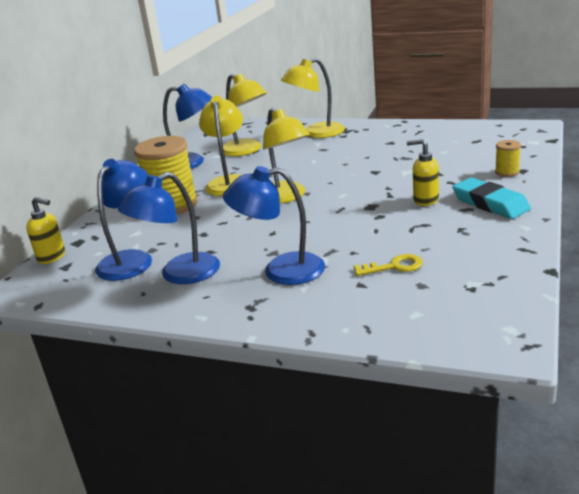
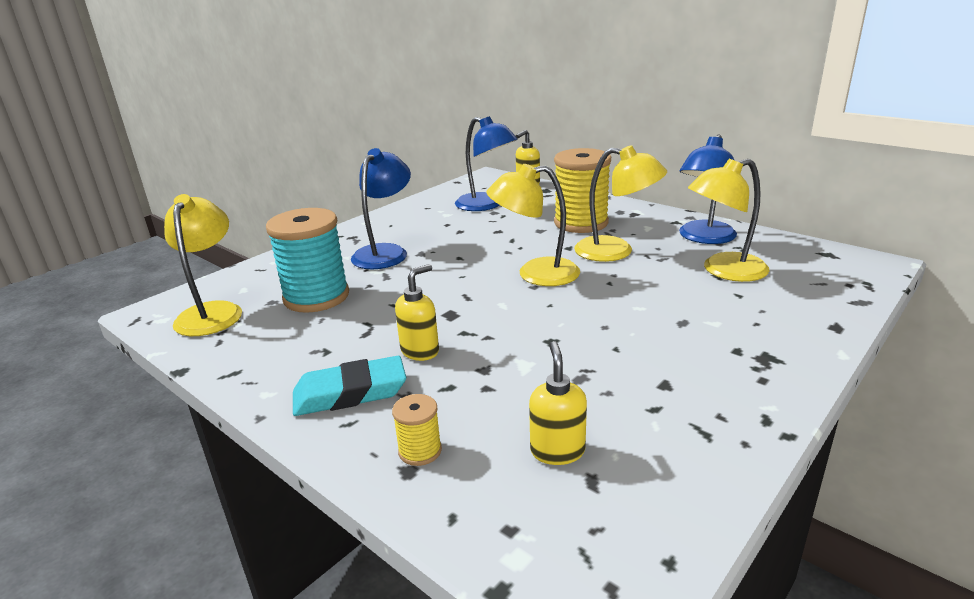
camera: 110 degrees right, 0 degrees up
(179, 274) = (436, 219): blue lamp -> none
(316, 133) = (768, 330): yellow lamp -> yellow lamp (212, 312)
(394, 266) = (316, 297): yellow key -> turquoise spool
(467, 149) = (557, 451): none -> yellow soap dispenser

